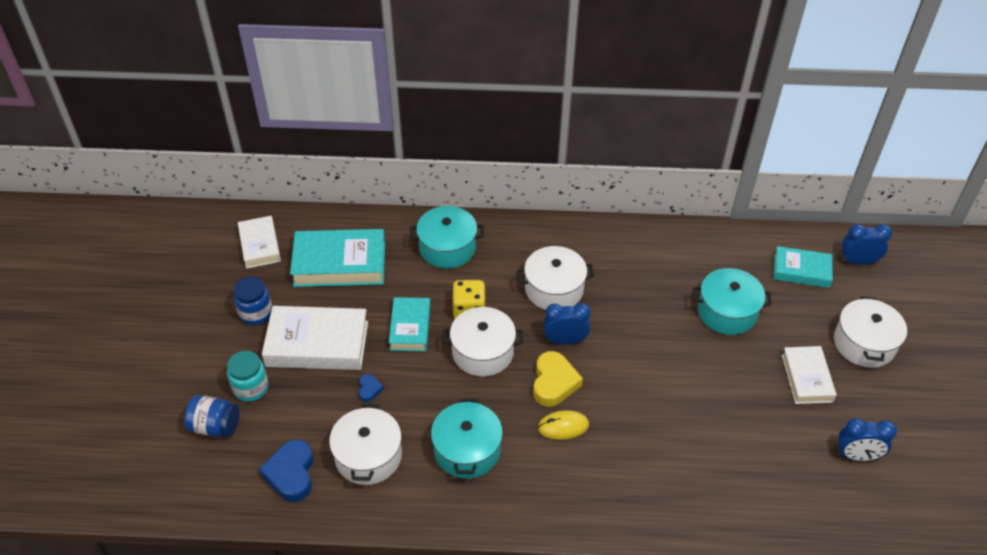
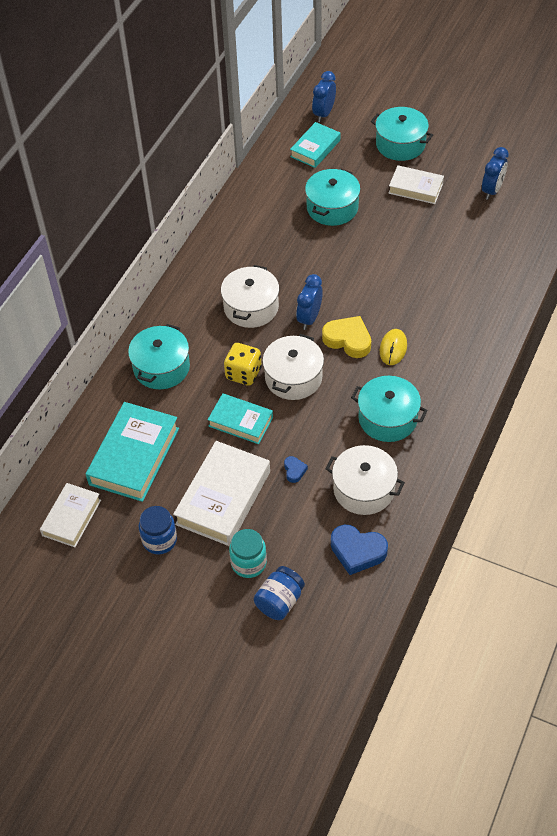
camera: 65 degrees left, 5 degrees up
(260, 245) = (71, 518): white book -> white book turned 75 degrees counterclockwise
(369, 389) = (294, 470): blue heart -> blue heart turned 60 degrees clockwise
(864, 343) = (400, 144): white pot -> turquoise pot

